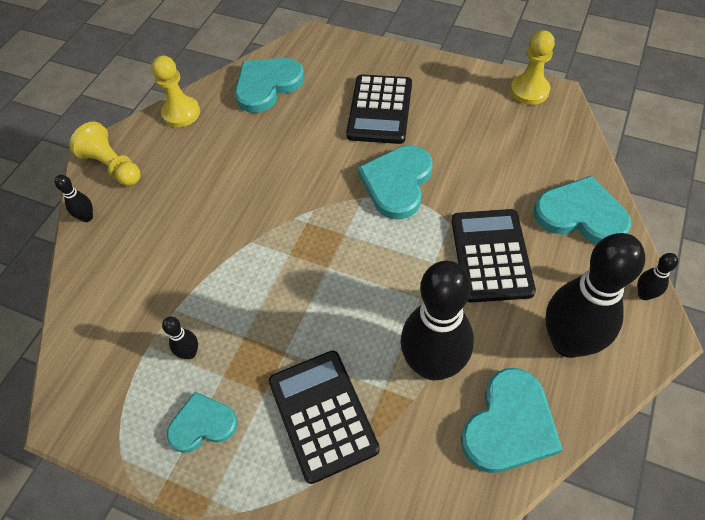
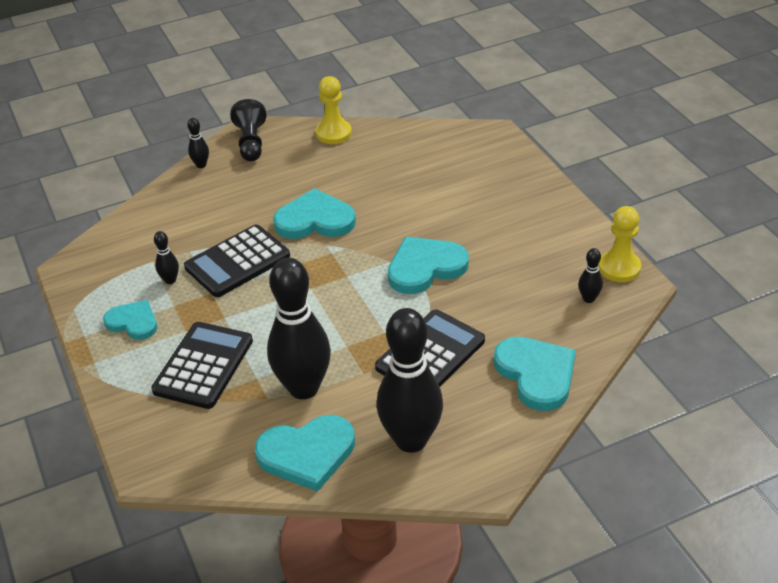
camera: 40 degrees right, 15 degrees down
(113, 166) = (251, 143): yellow pawn -> black pawn
(267, 85) = (415, 148): turquoise heart -> turquoise heart (315, 220)
(380, 110) = (477, 212): black calculator -> black calculator (237, 262)
(644, 294) = (510, 453): black bowling pin -> black bowling pin (588, 299)

